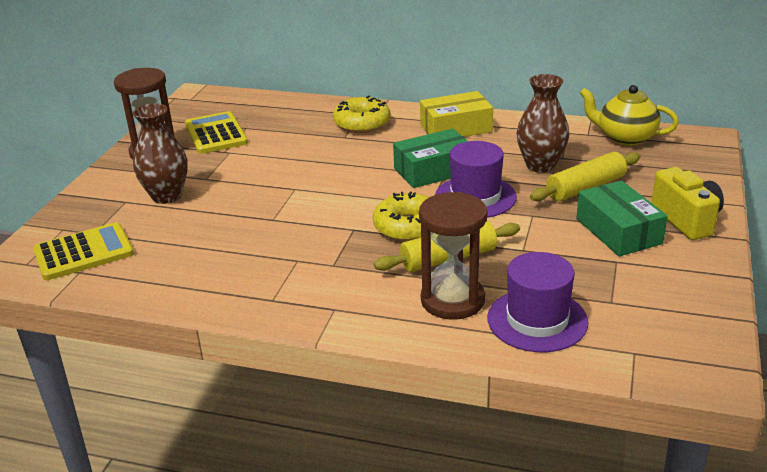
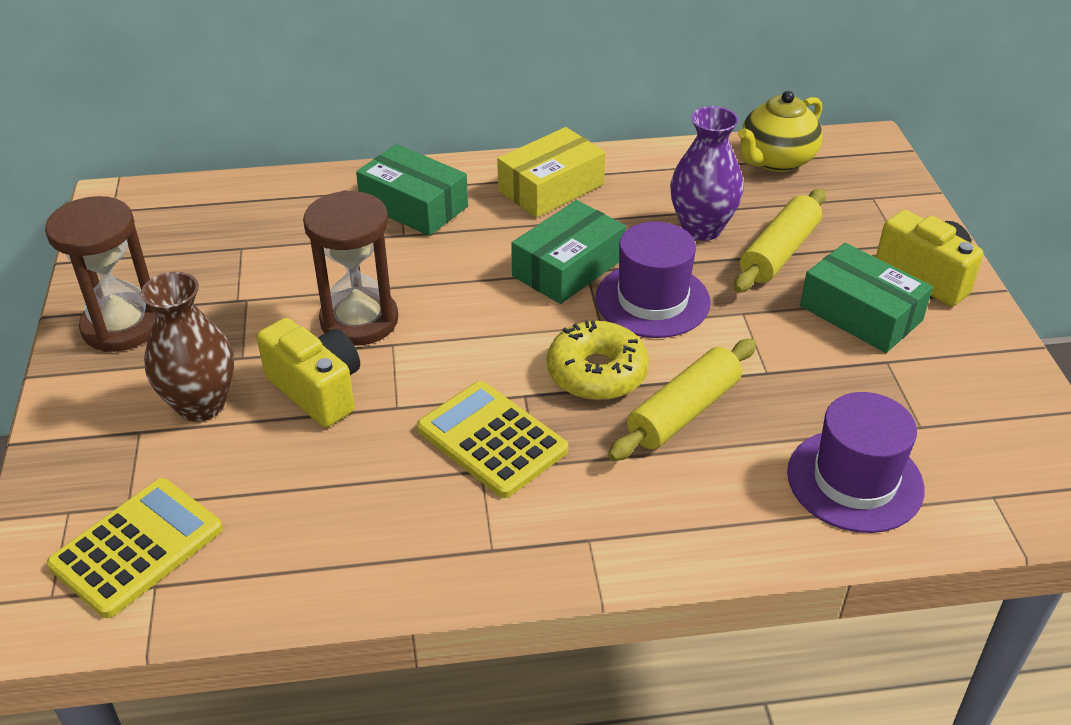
camera: 25 degrees left, 10 degrees up
(216, 134) = (201, 269): yellow calculator -> yellow calculator (492, 440)
(234, 202) = (317, 390): none -> yellow camera
(362, 123) = (413, 205): yellow donut -> green box
(452, 300) = (733, 479): brown hourglass -> brown hourglass (359, 320)
(540, 165) = (701, 228): brown vase -> purple vase
(625, 137) = (776, 160): yellow teapot -> yellow teapot turned 45 degrees counterclockwise

